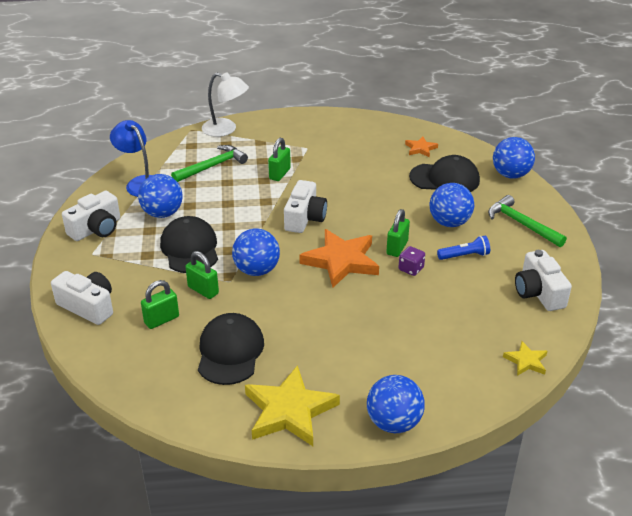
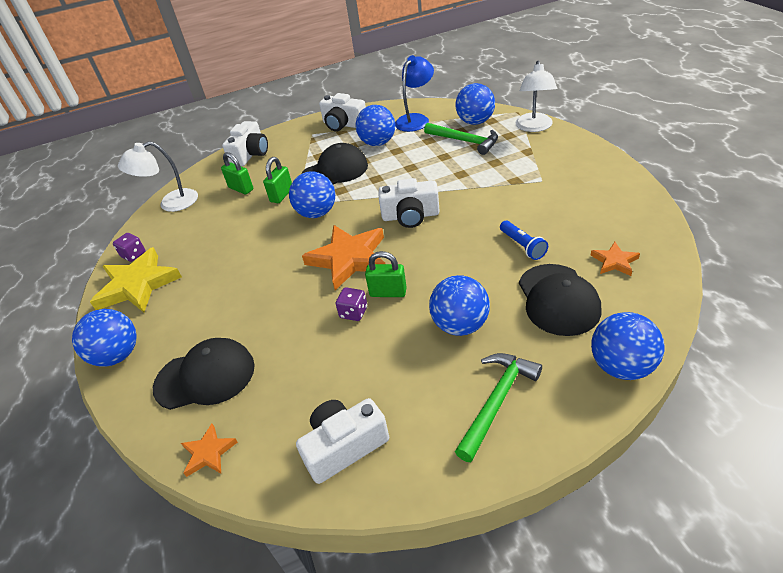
camera: 80 degrees right, 5 degrees up
(140, 383) = (171, 203): none -> white lamp
(184, 153) = (475, 122): none -> blue ball
(228, 416) = (133, 255): none -> purple dice
(230, 352) = (207, 233): black cap -> black cap (205, 376)
(279, 174) = (478, 179): green padlock -> none
(464, 256) = (396, 354): blue flashlight -> blue flashlight (522, 246)
(526, 361) = (209, 453): yellow star -> orange star

